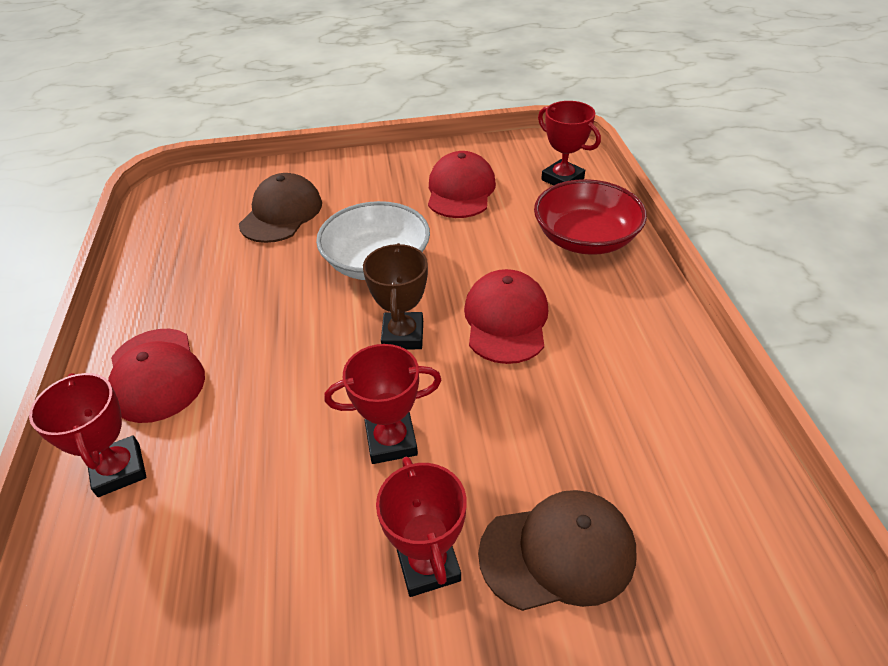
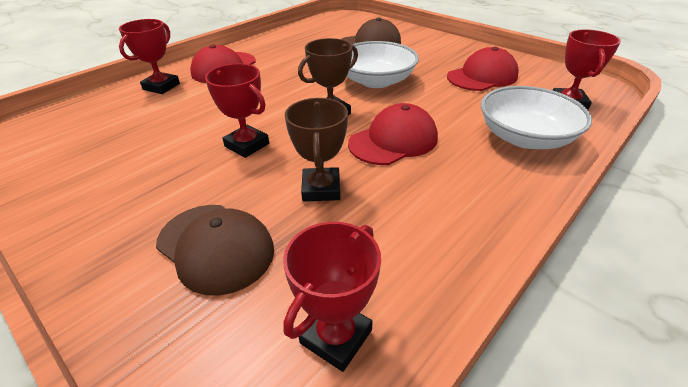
camera: 50 degrees right, 5 degrees down
(428, 564) = (168, 197): red trophy -> red trophy (336, 336)
(535, 419) = (321, 189): none -> brown trophy
(585, 238) = (525, 137): red bowl -> white bowl

